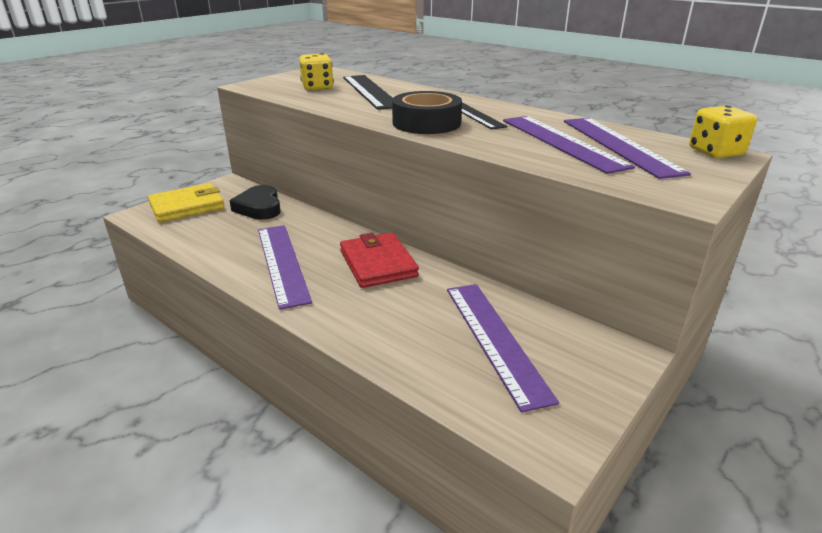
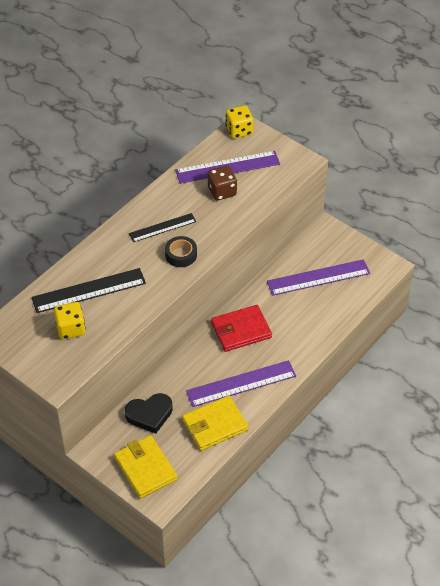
camera: 90 degrees left, 20 degrees up
(223, 245) = (215, 425): none -> yellow wallet
(426, 123) = (181, 255): black tape -> black tape, size x0.65
(561, 142) = (222, 191): purple ruler -> brown dice

